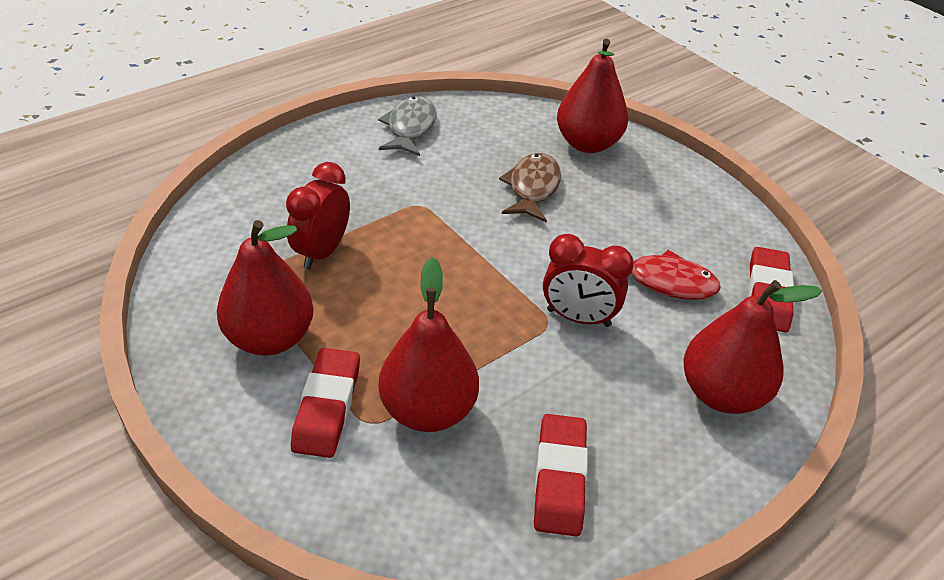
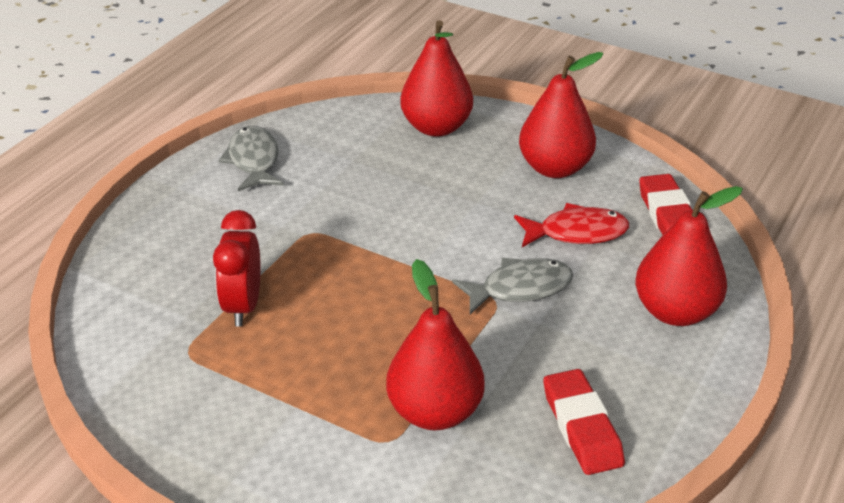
camera: 20 degrees left, 5 degrees down
(270, 338) = (245, 401): red pear -> red pear (555, 168)
(327, 407) = (340, 441): red eraser -> none
(532, 188) = (409, 184): brown fish -> none
(578, 318) = (520, 288): red clock -> grey fish

